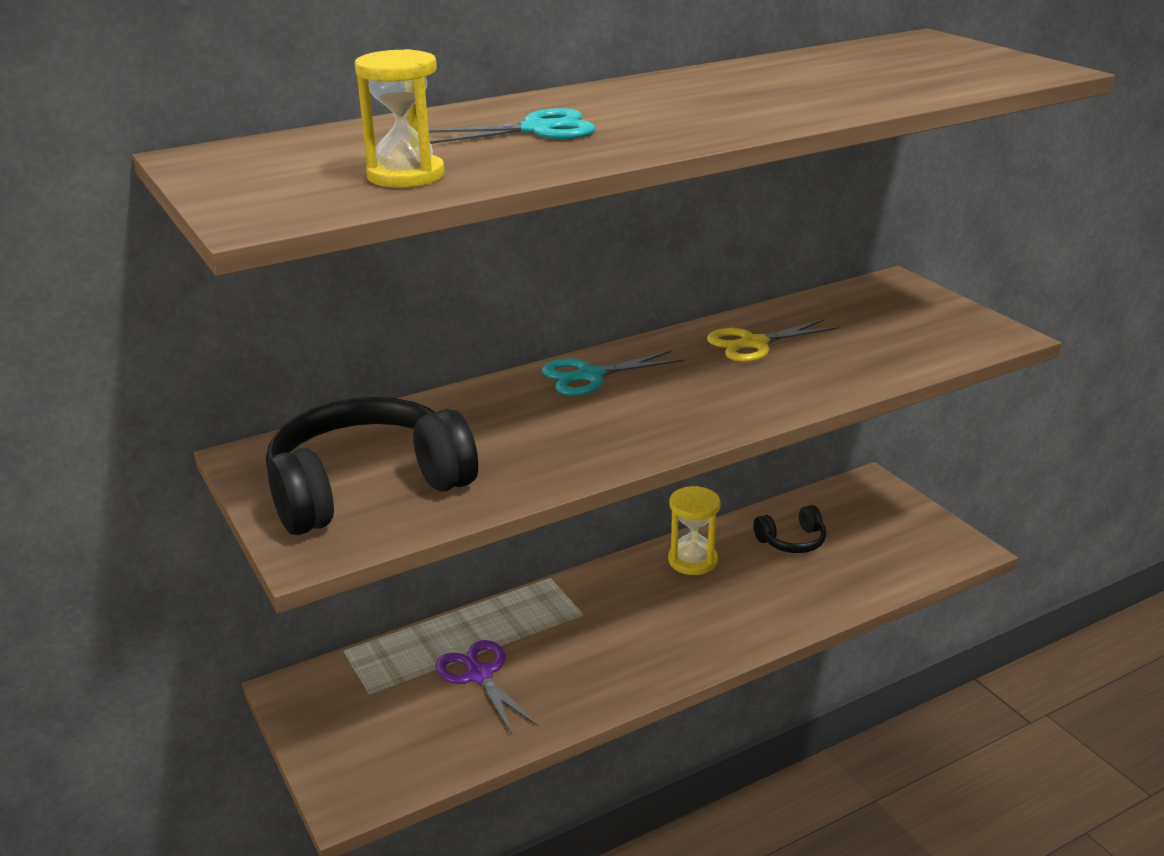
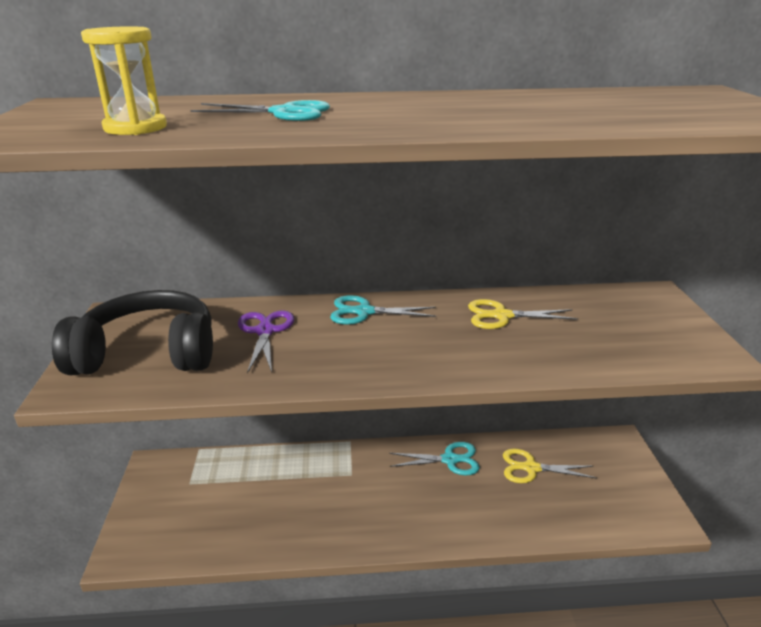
camera: 25 degrees right, 0 degrees up
(479, 675) = (258, 495): purple scissors -> purple scissors (265, 331)
(692, 561) = (450, 460): yellow hourglass -> turquoise scissors
(792, 541) = (531, 468): black headphones -> yellow scissors

